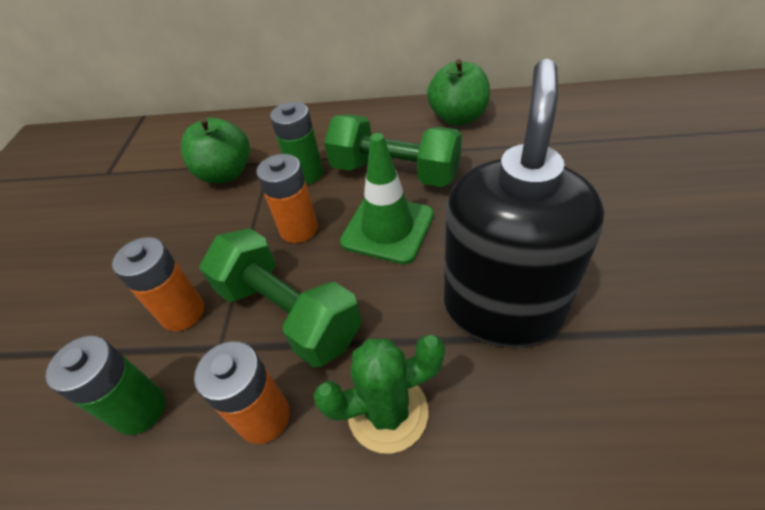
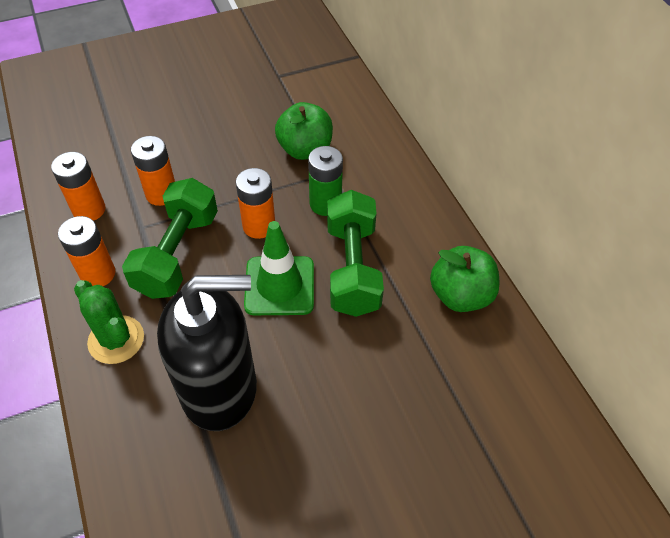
camera: 60 degrees right, 5 degrees up
(140, 409) = (89, 210): green battery -> orange battery

